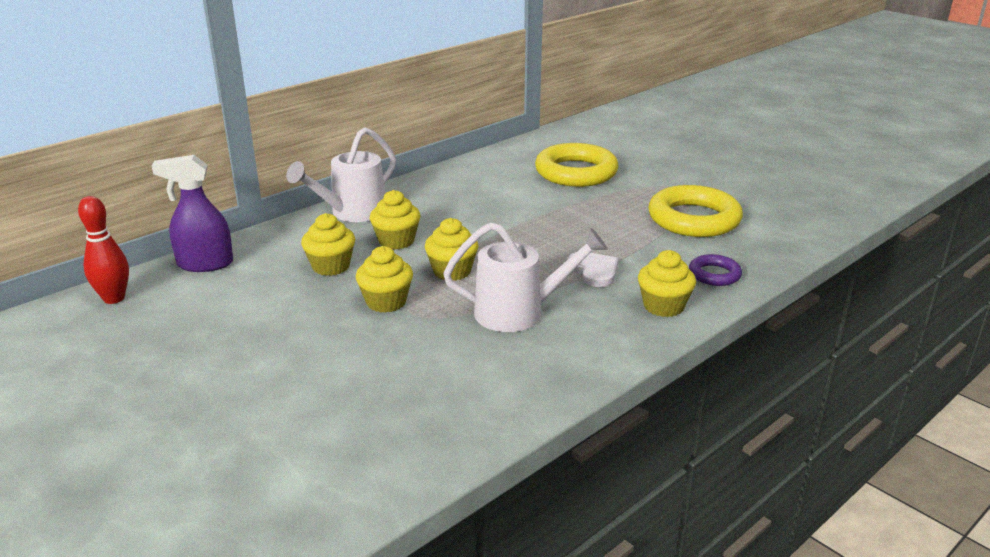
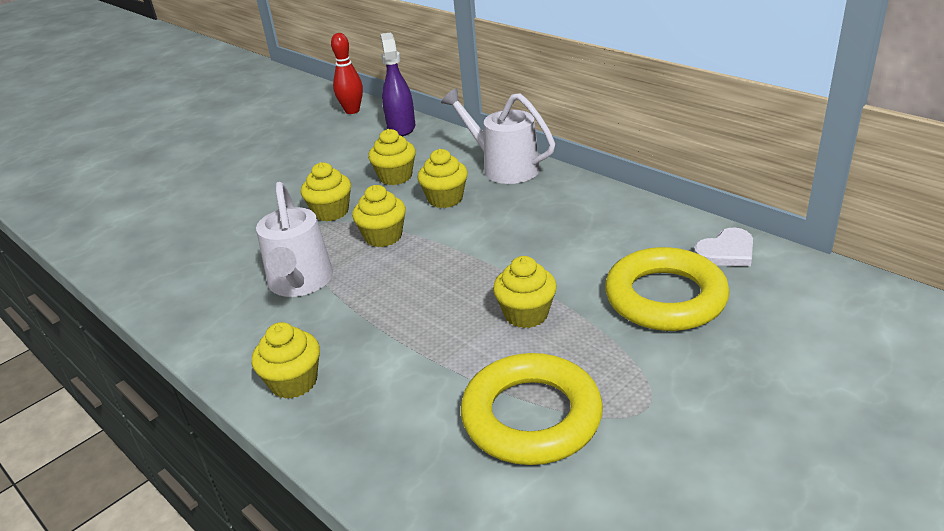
camera: 90 degrees right, 5 degrees up
(587, 215) = (526, 314): none -> yellow cupcake
(594, 271) = (378, 326): white heart -> white heart (726, 251)
(714, 274) = (364, 430): purple ring -> none

